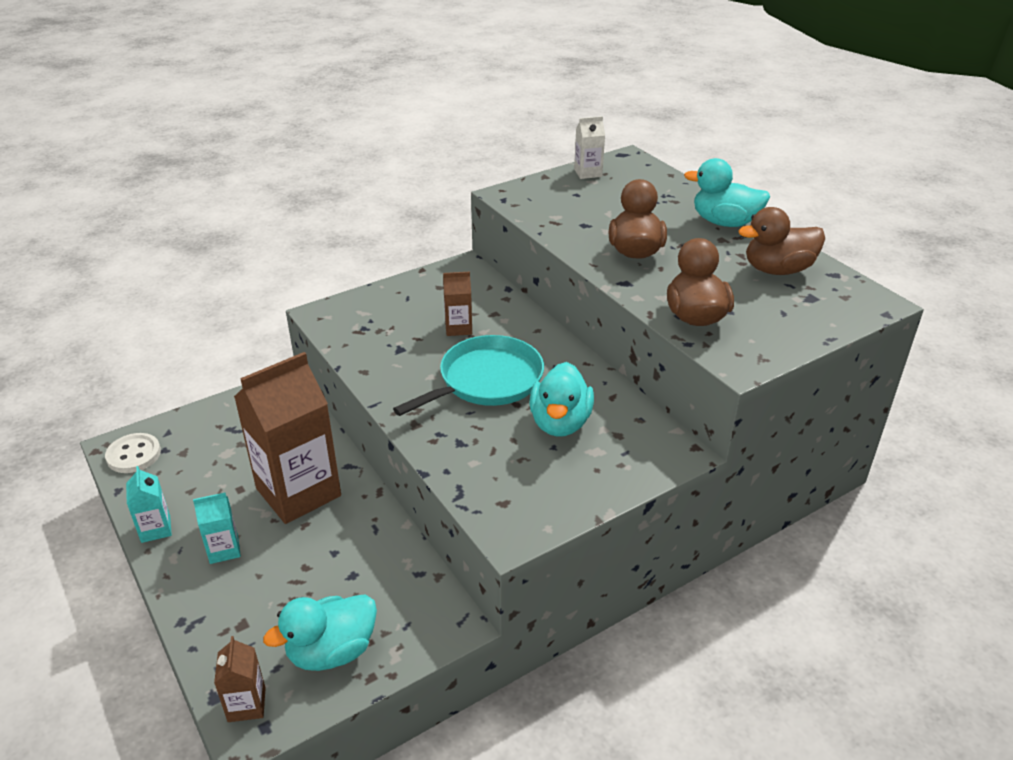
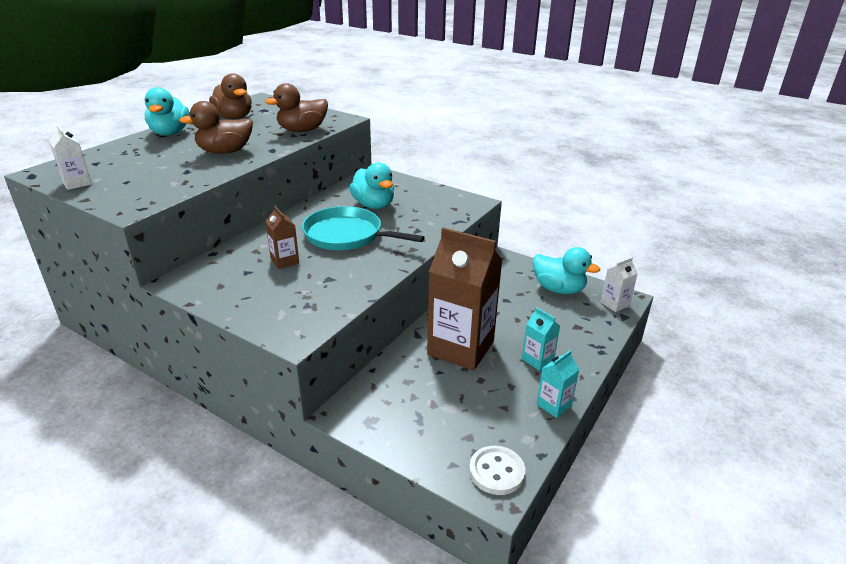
camera: 115 degrees left, 5 degrees down
(246, 704) = (614, 304): brown carton -> white carton
(560, 423) = (373, 205): turquoise duck -> turquoise duck turned 75 degrees clockwise

